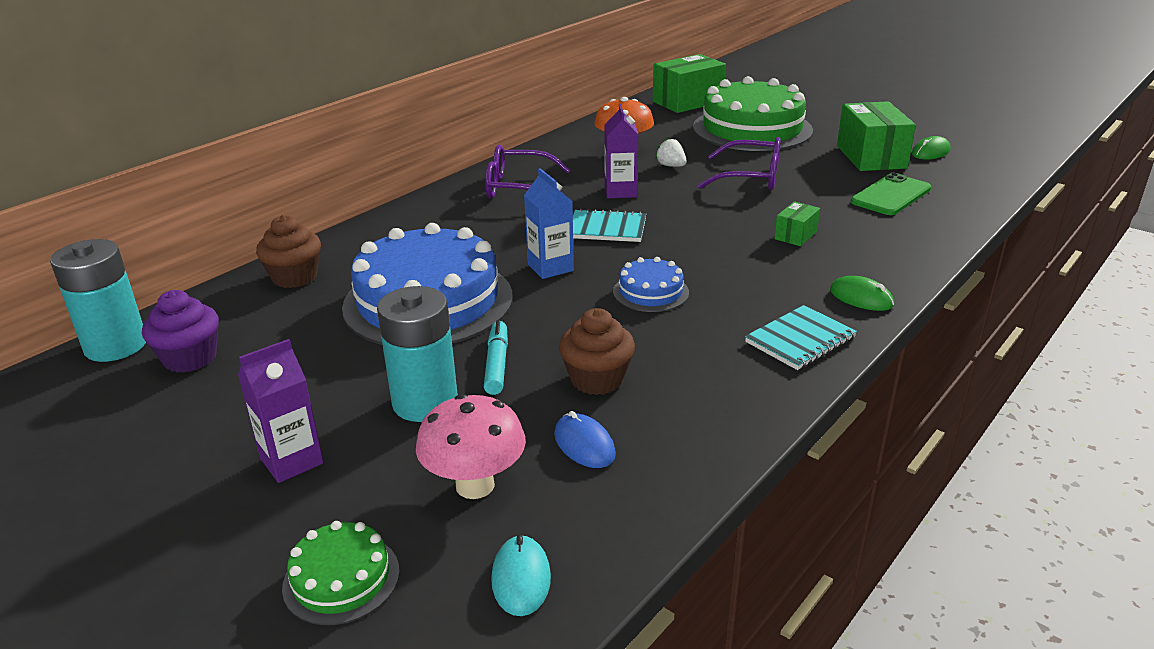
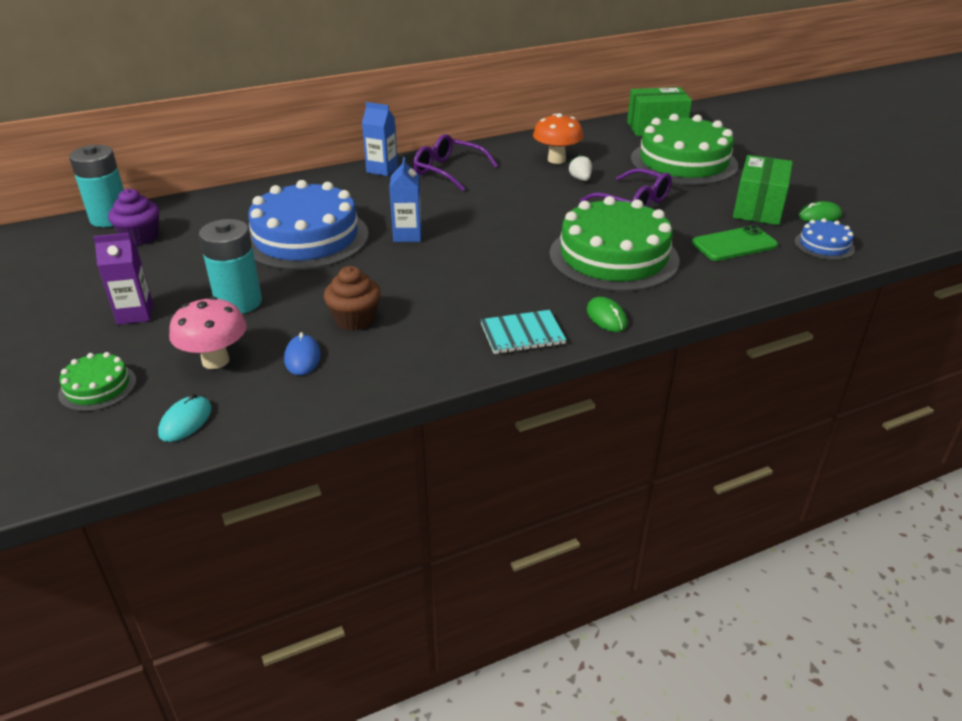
camera: 25 degrees right, 5 degrees up
(295, 277) = (244, 200): brown cupcake -> none
(437, 203) = (382, 170): none -> blue carton
(497, 364) = (304, 291): turquoise marker -> none
(607, 228) = (477, 217): turquoise notebook -> none
(620, 192) = (518, 191): purple carton -> none
(651, 292) = (456, 271): blue cake -> blue cake (824, 245)
(795, 235) = (613, 257): green box -> green cake

